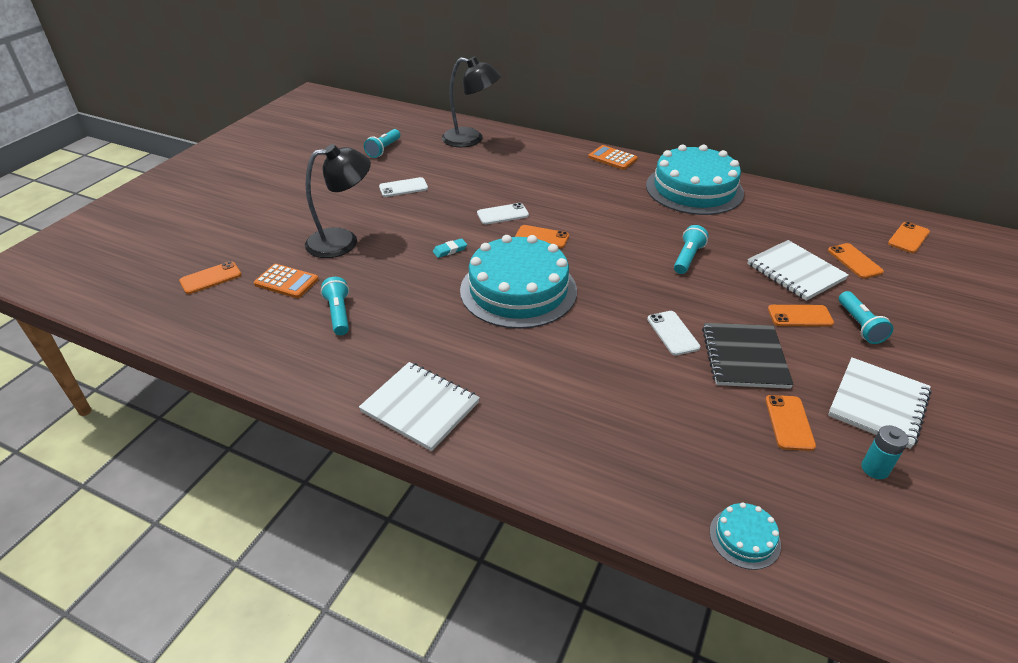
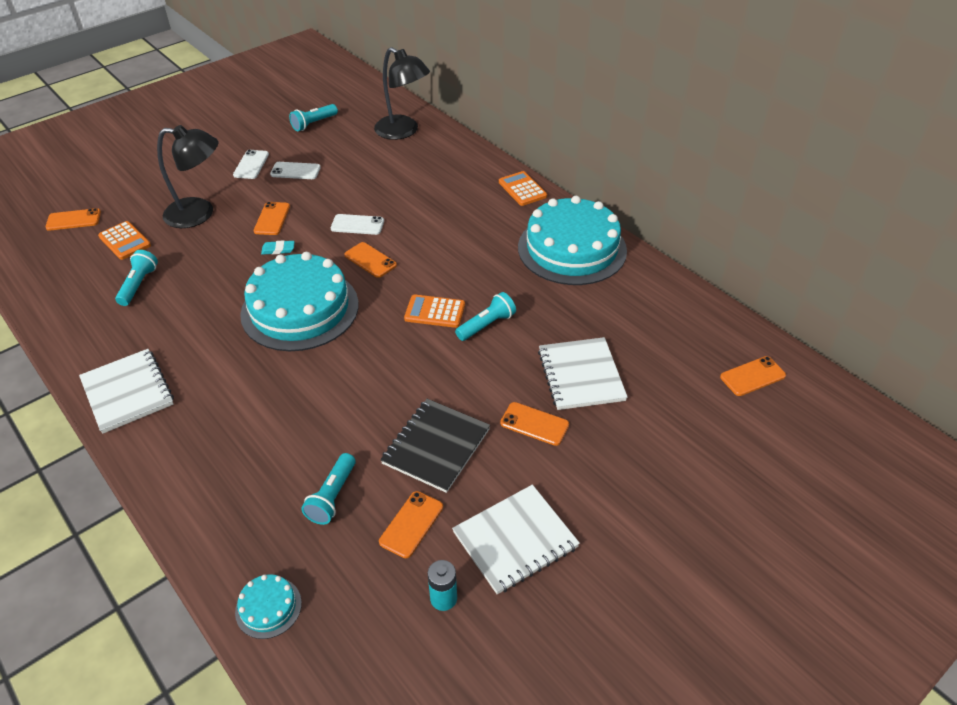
camera: 25 degrees right, 5 degrees up
(636, 260) = (435, 312): none -> orange calculator
(673, 333) = (394, 398): white phone -> white phone (251, 165)
(854, 261) = (659, 384): orange phone -> orange phone (272, 219)
(859, 325) = (585, 455): turquoise flashlight -> turquoise flashlight (332, 496)

